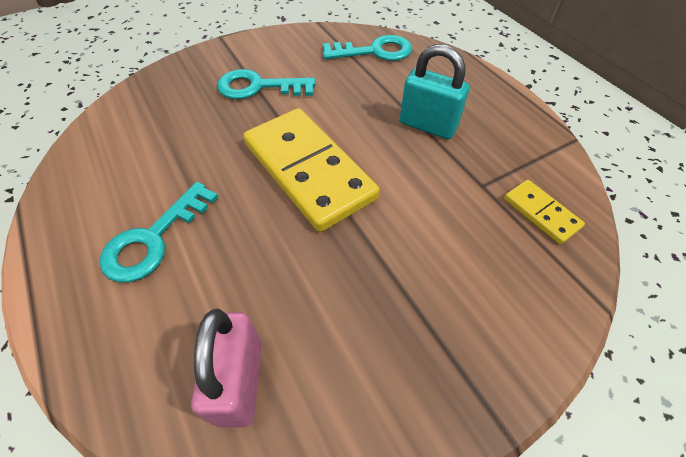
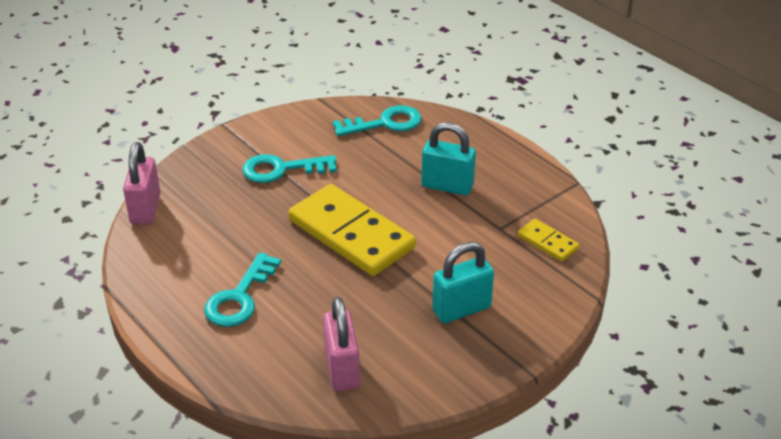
camera: 10 degrees left, 15 degrees down
(105, 114) = (145, 209): none -> pink padlock
(422, 300) = (461, 309): none -> turquoise padlock

